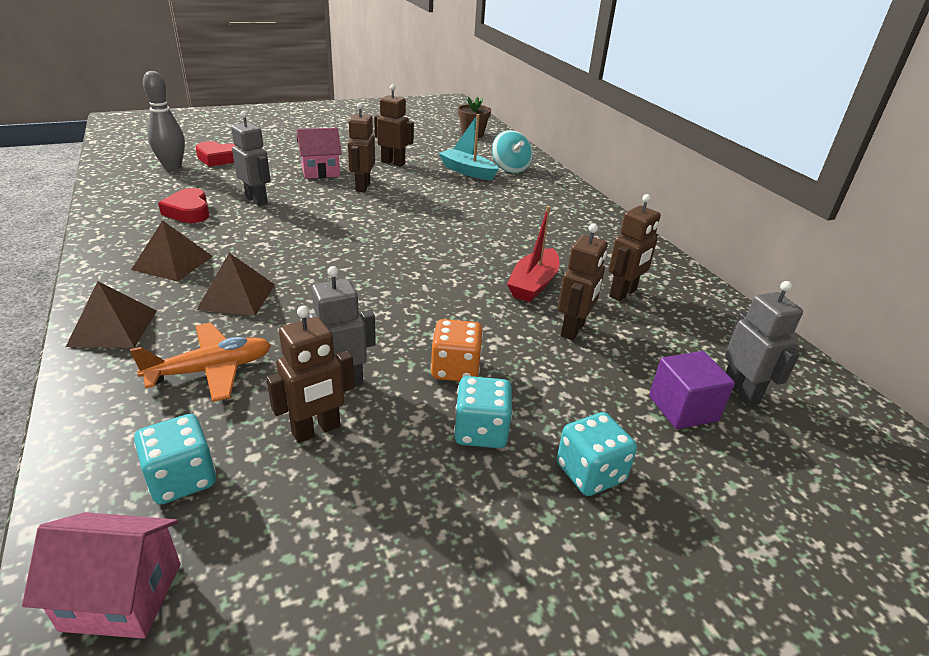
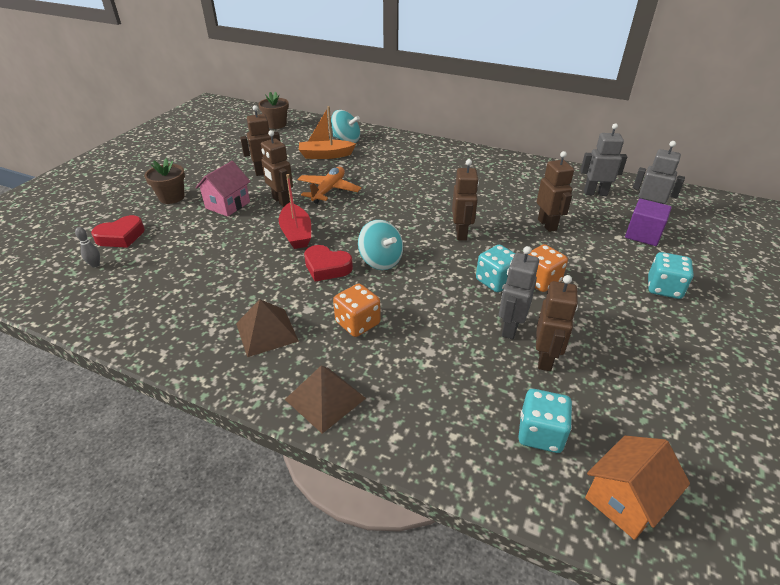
camera: 40 degrees left, 5 degrees up
(122, 596) = (625, 500): pink house -> orange house
(172, 167) = (95, 265): grey bowling pin -> grey bowling pin, size x0.45
(189, 211) = (193, 290): red heart -> red heart (327, 267)
(211, 370) = (436, 373): orange plane -> orange plane (328, 190)
(237, 296) = (357, 323): brown pyramid -> orange dice
(257, 200) = (227, 252): grey robot -> grey robot (595, 193)
(295, 150) = (171, 197): none -> brown flower pot
(347, 266) = (381, 261): none -> turquoise spinning top
(467, 171) = (325, 155): turquoise boat -> orange boat
(481, 431) = (602, 302): turquoise dice -> turquoise dice (496, 281)
(533, 284) = (489, 210): red boat -> red boat (296, 234)
(623, 293) = (533, 191): brown robot -> brown robot (461, 233)

